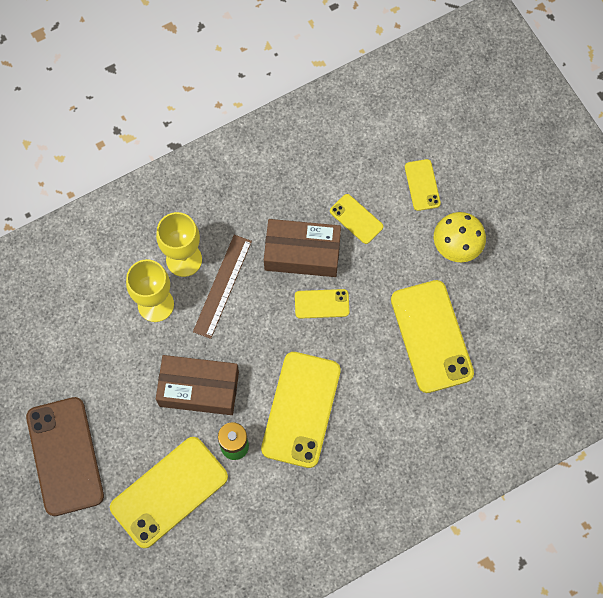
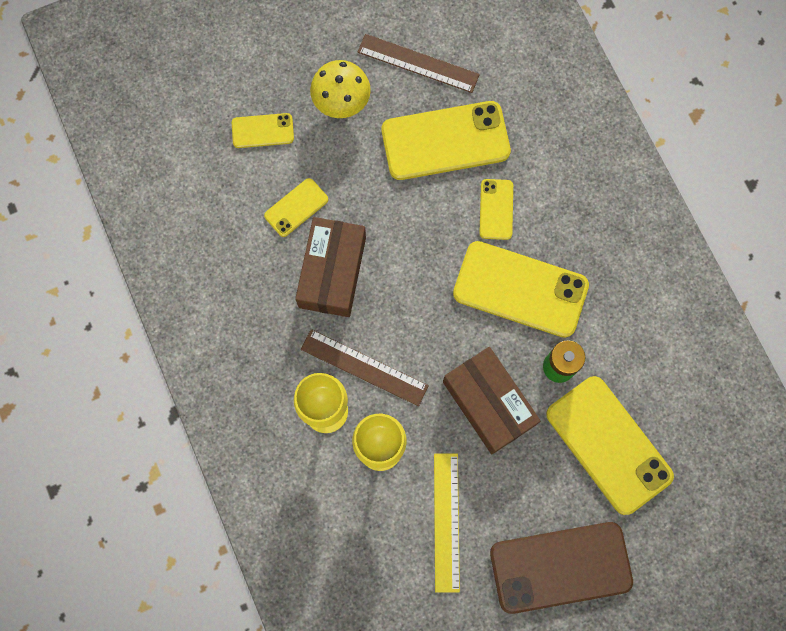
camera: 85 degrees left, 5 degrees up
(98, 361) = (446, 521): none -> yellow ruler
(199, 389) = (488, 403): brown box -> brown box turned 45 degrees counterclockwise
(321, 304) = (397, 255): yellow phone -> yellow phone (496, 209)
(503, 307) = (418, 63): none -> brown ruler

